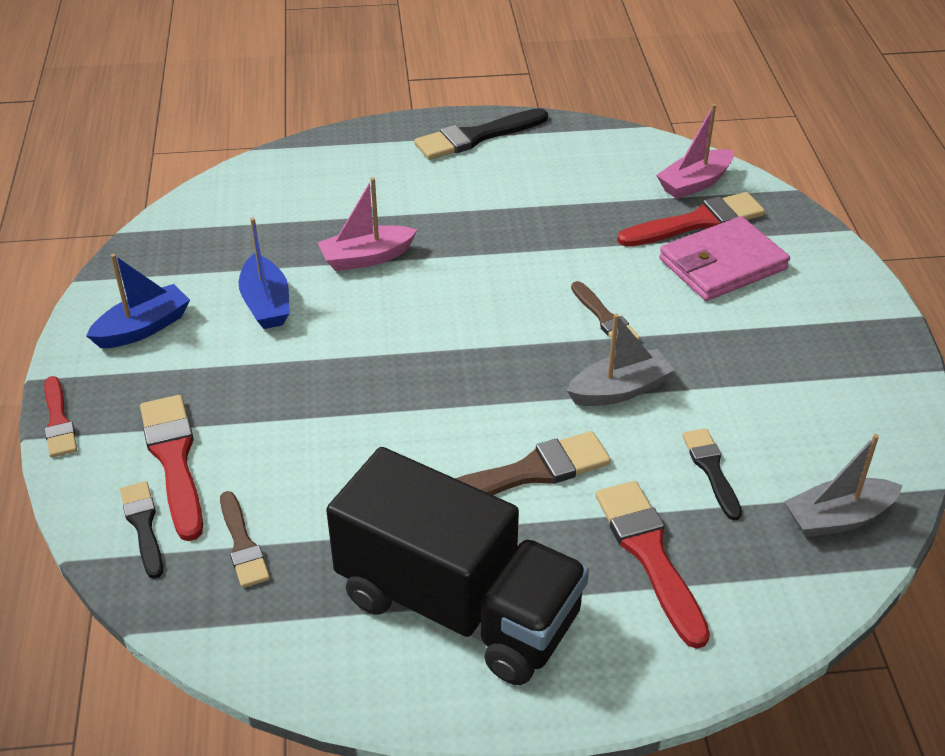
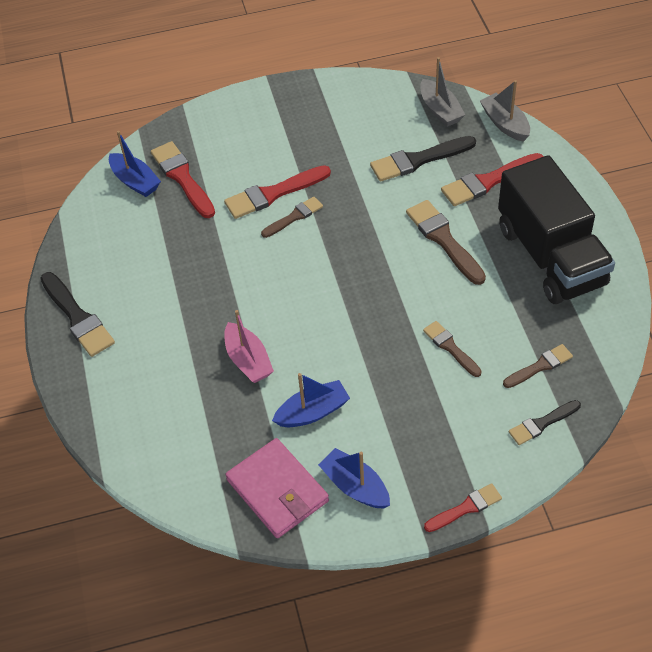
camera: 95 degrees left, 10 degrees up
(174, 460) = (483, 423): red brush -> red brush (273, 194)
(315, 448) = (450, 348): none -> brown brush
(458, 606) = (550, 256): black truck -> black truck turned 135 degrees clockwise
(619, 390) = (362, 204): grey boat -> grey boat (505, 124)
(694, 183) = (135, 181): pink boat -> blue boat
(711, 470) = (418, 160): black brush -> black brush, size x1.63
(722, 264) = (228, 163): pink wallet -> pink wallet (278, 490)

